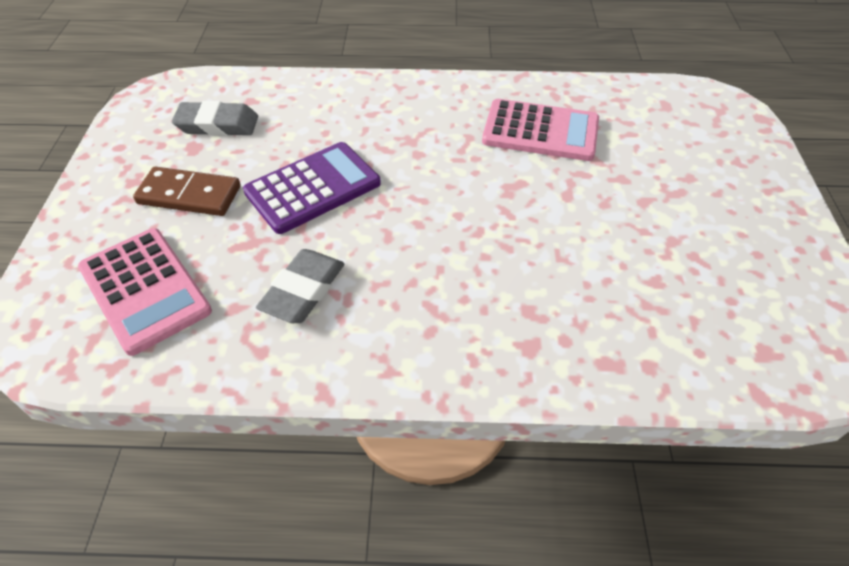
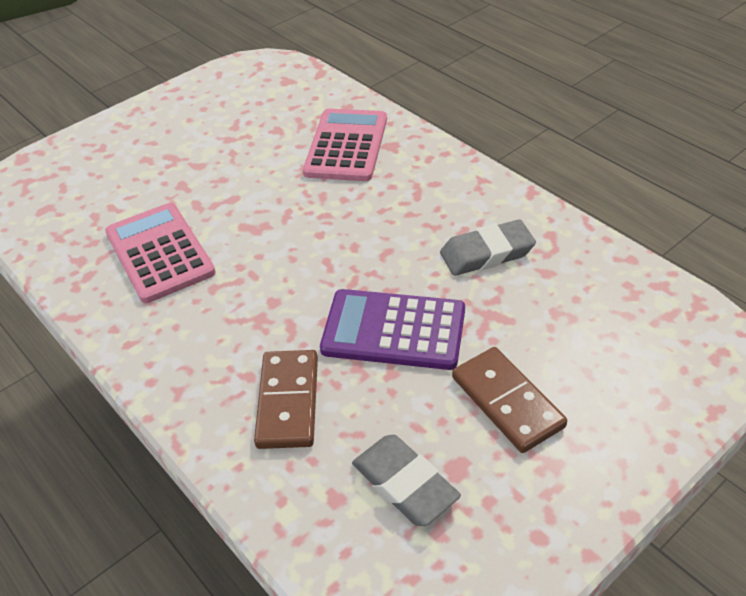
camera: 130 degrees left, 5 degrees down
(144, 290) = (607, 329): pink calculator -> pink calculator (346, 146)
(330, 117) = (288, 401): none -> brown domino

